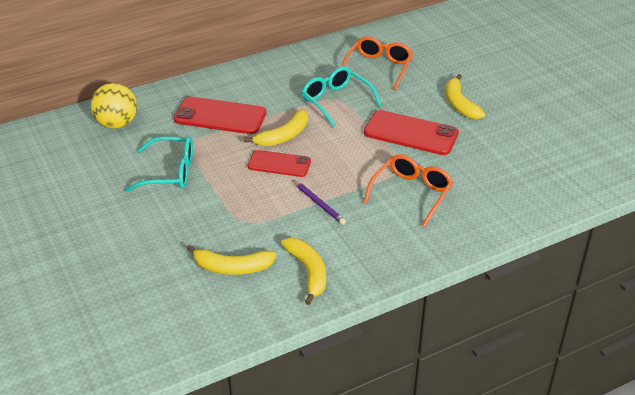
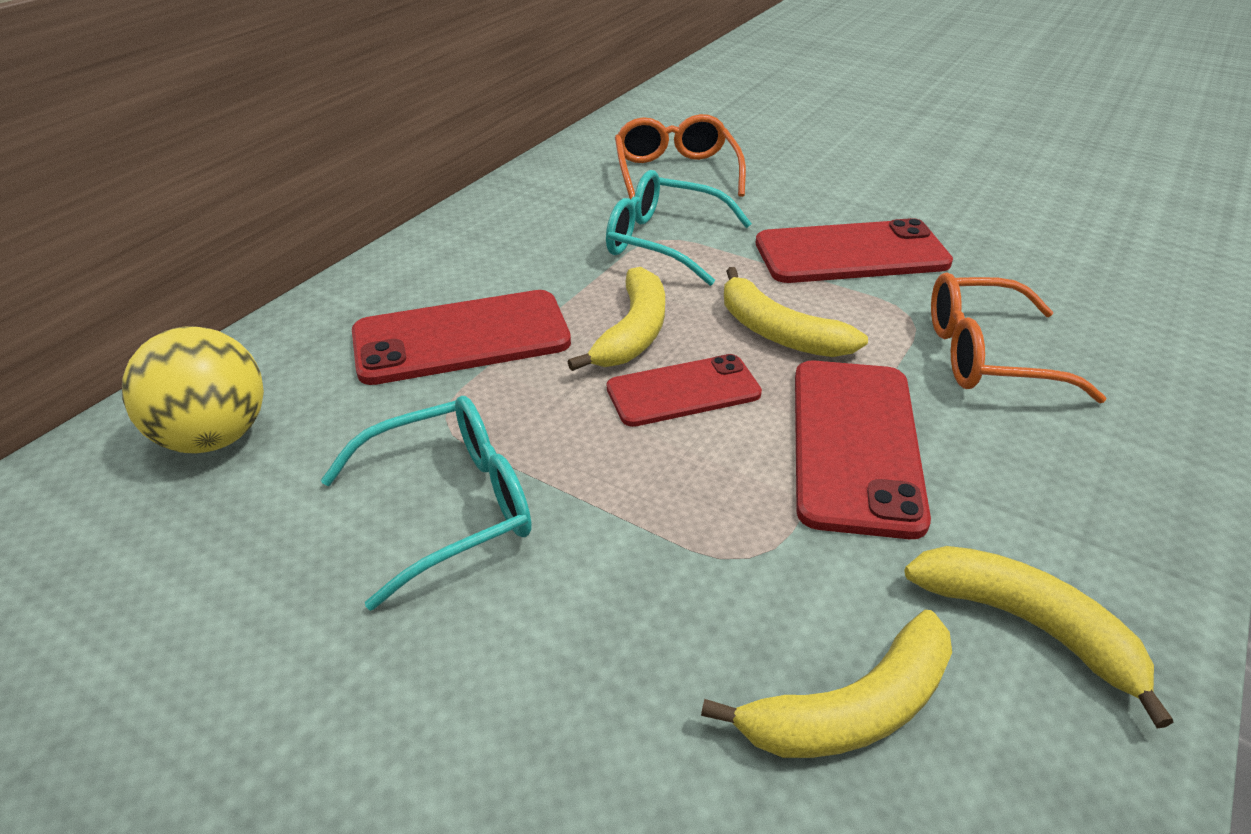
camera: 30 degrees left, 0 degrees up
(319, 204) = (854, 444): purple pencil -> red phone
(411, 194) = (988, 355): orange glasses -> orange glasses turned 90 degrees counterclockwise
(459, 104) = (865, 188): yellow banana -> yellow banana (778, 332)

